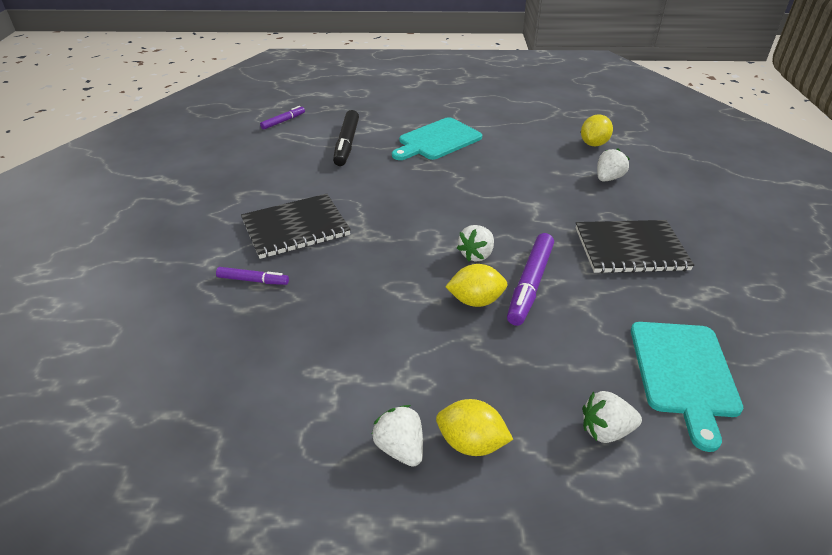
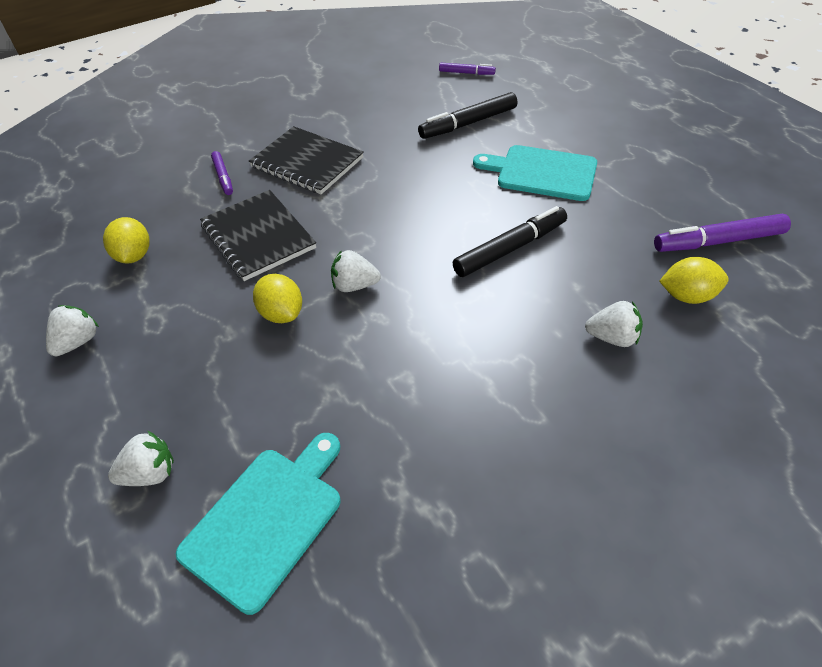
camera: 60 degrees right, 10 degrees up
(471, 443) = (99, 382): yellow lemon -> yellow lemon (134, 255)
(500, 180) = (510, 249): none -> black marker
(530, 284) = (334, 342): purple marker -> purple marker (718, 241)
(605, 430) = (150, 473): white strawberry -> white strawberry turned 105 degrees clockwise
(630, 249) = (467, 407): black notebook -> black notebook (258, 237)
(683, 373) = (266, 520): turquoise cutting board -> turquoise cutting board turned 150 degrees clockwise

